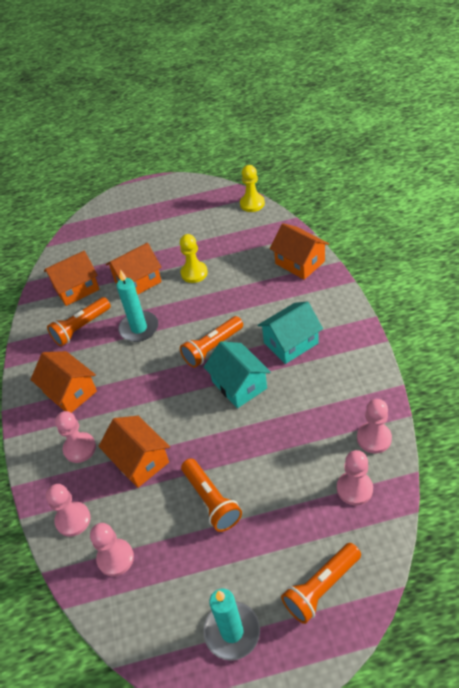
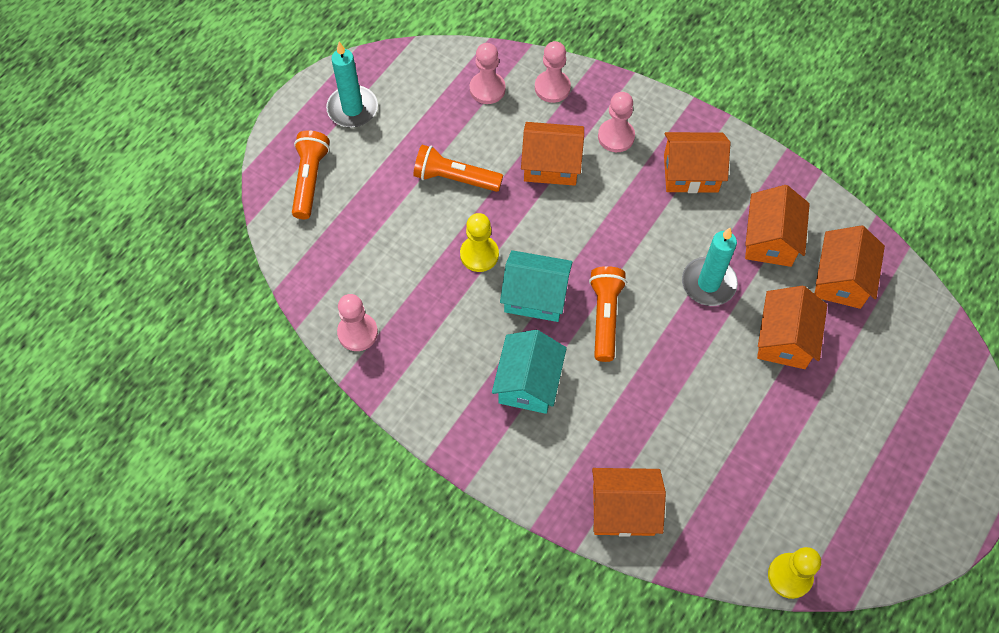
camera: 130 degrees right, 15 degrees up
(81, 328) = (770, 240): orange flashlight -> orange house
(194, 273) = (733, 399): yellow pawn -> yellow pawn (479, 254)
(354, 489) = (340, 273): pink pawn -> none

